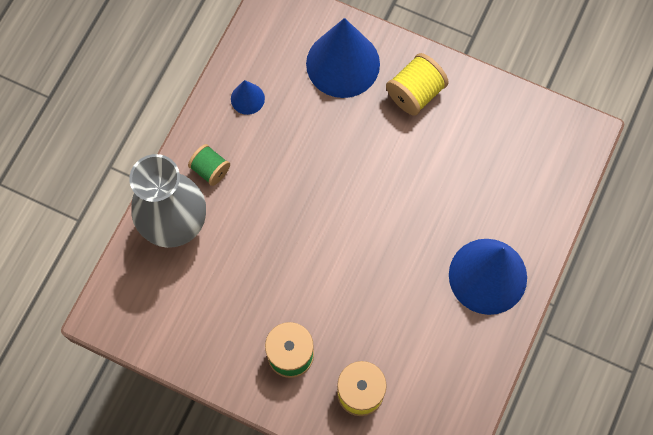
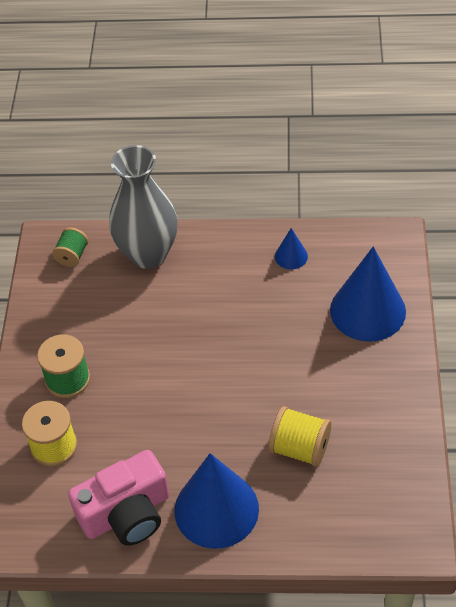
camera: 70 degrees right, 20 degrees down
(210, 170) = (210, 257): green spool -> green spool (72, 256)
(415, 93) = (373, 377): yellow spool -> yellow spool (300, 448)
(459, 352) = (126, 513): none -> pink camera

